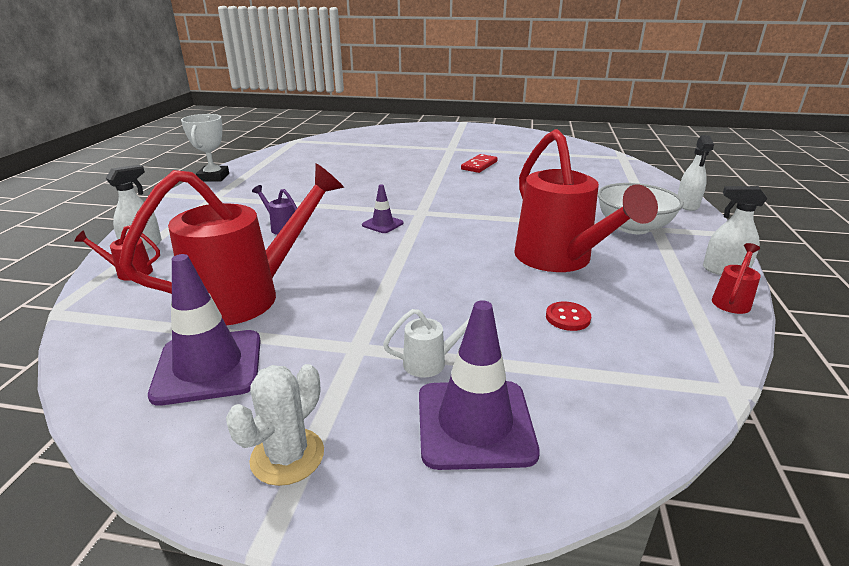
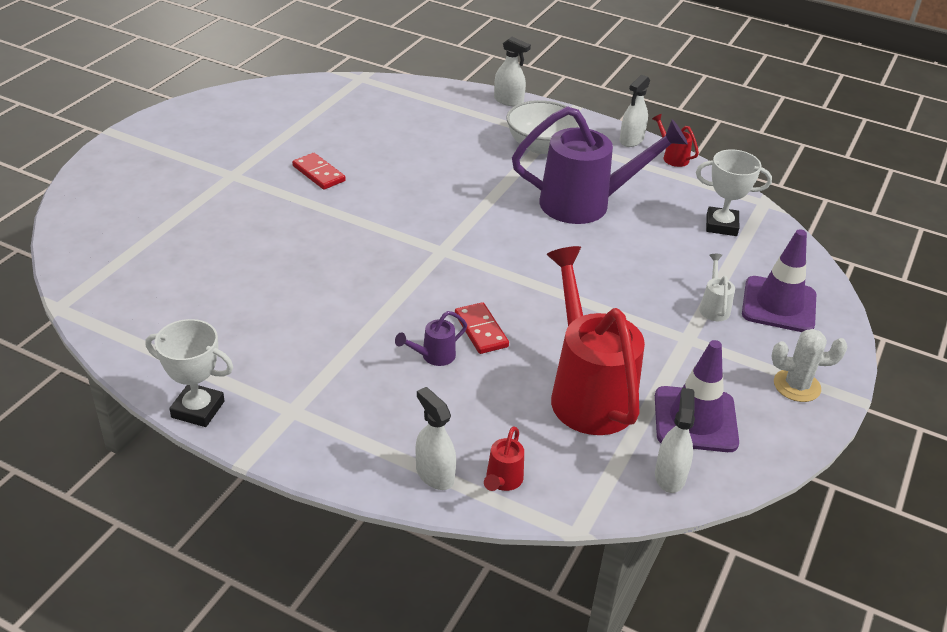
camera: 75 degrees left, 10 degrees up
(116, 357) = (670, 476): none -> white spray bottle
(287, 456) = (796, 386): white cactus -> white cactus turned 45 degrees counterclockwise
(321, 239) = (481, 330): none -> red domino
(382, 224) = (461, 282): purple traffic cone -> none
(559, 260) = (586, 204): red watering can -> purple watering can
(567, 318) = (674, 231): red button -> none
(622, 353) = (721, 225): none -> white trophy

